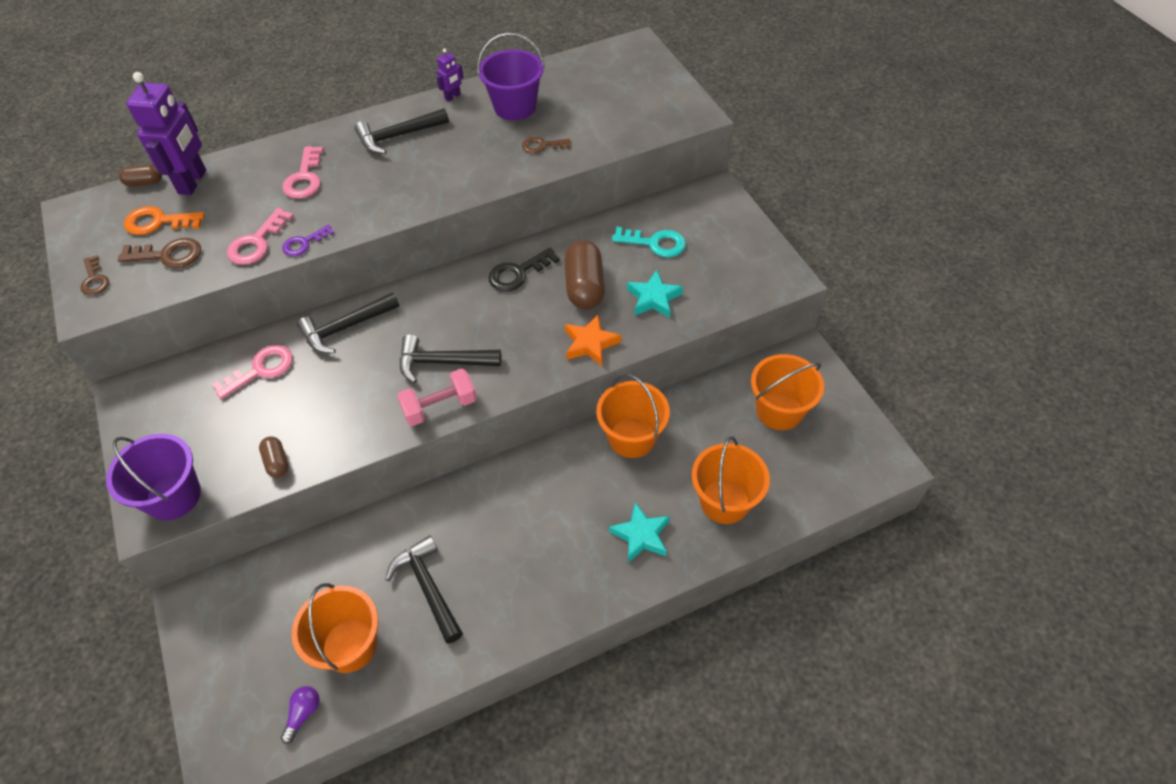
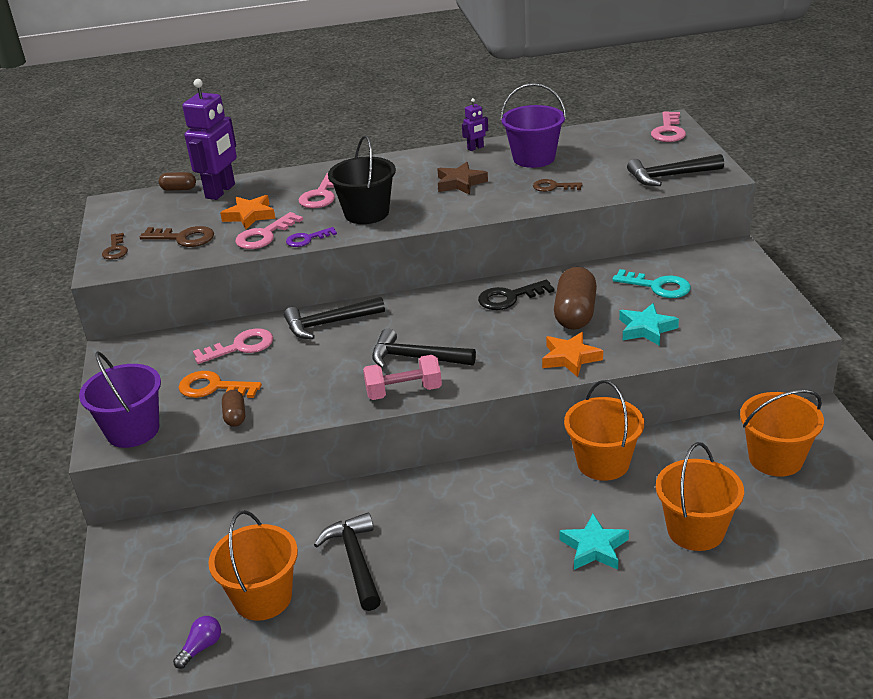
camera: 15 degrees right, 20 degrees down
(158, 222) = (182, 216): orange key -> orange key (213, 387)
(234, 215) = (250, 216): none -> orange star
(359, 200) = (366, 213): none -> black bucket
(398, 136) = (416, 172): black hammer -> black hammer (670, 176)
(447, 148) = (460, 183): none -> brown star
(640, 59) = (668, 131): none -> pink key

